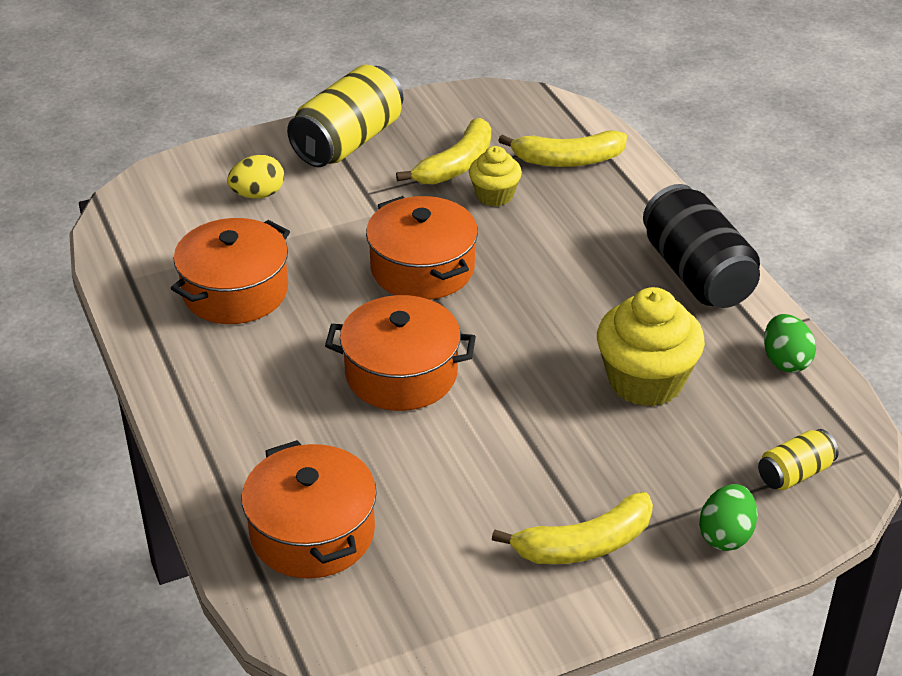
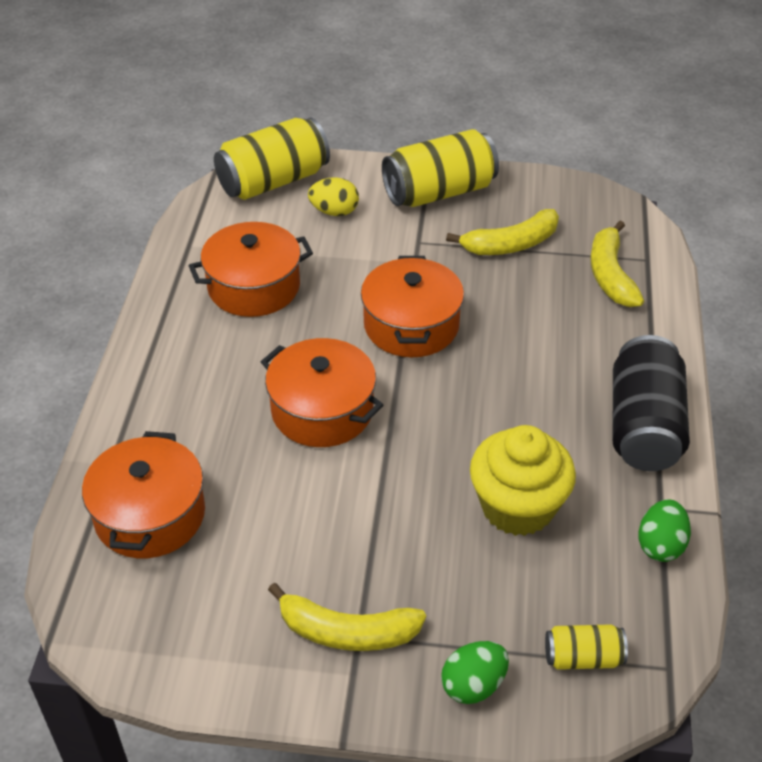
camera: 30 degrees right, 5 degrees up
(168, 187) = (273, 181): none -> yellow can
(494, 195) = (522, 283): yellow cupcake -> none
(567, 160) = (610, 275): yellow banana -> yellow banana turned 60 degrees clockwise

